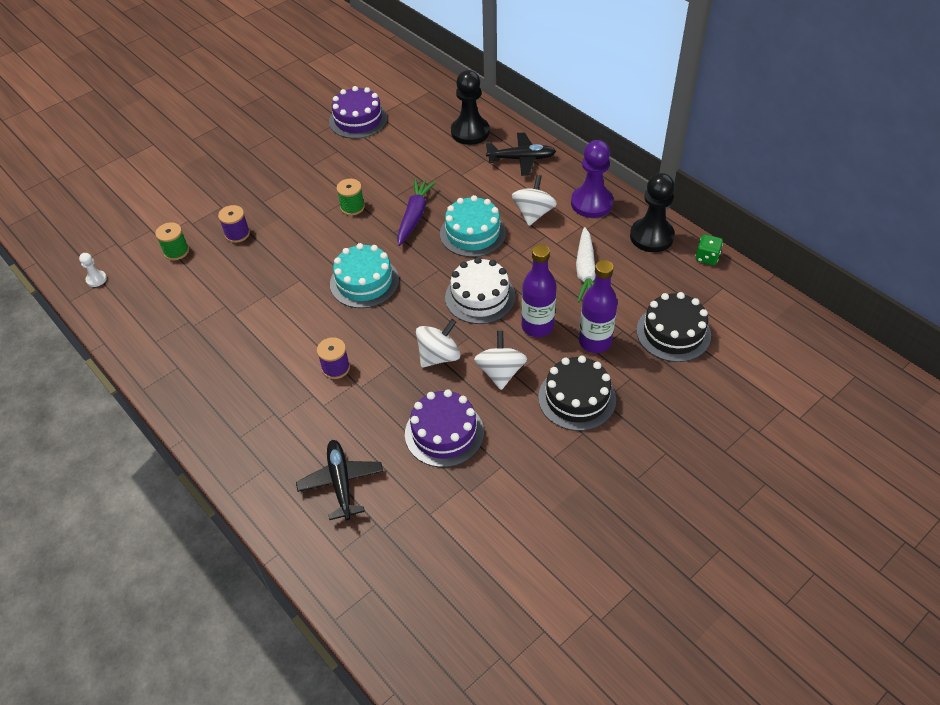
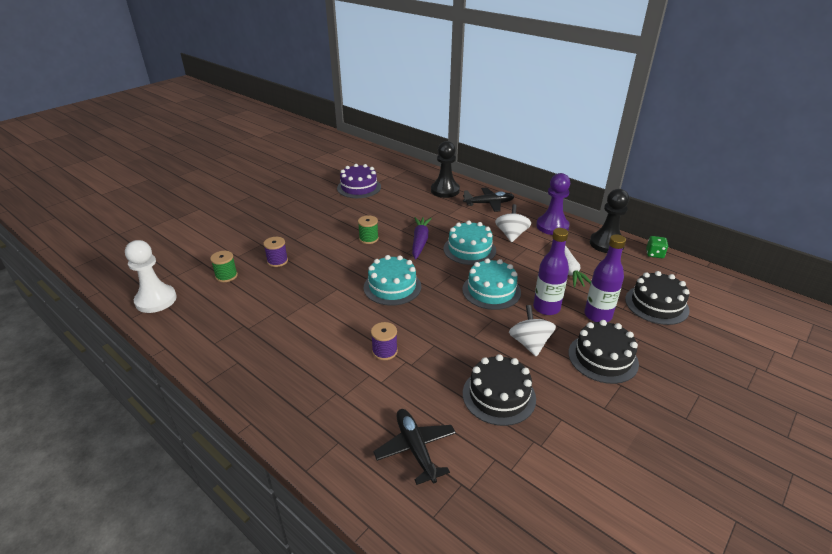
camera: 10 degrees left, 15 degrees down
(96, 279) = (156, 300): white pawn -> white pawn, size x2.22
(439, 356) = (472, 335): white spinning top -> none
(444, 433) = (499, 396): purple cake -> black cake
(480, 297) = (491, 291): white cake -> turquoise cake

